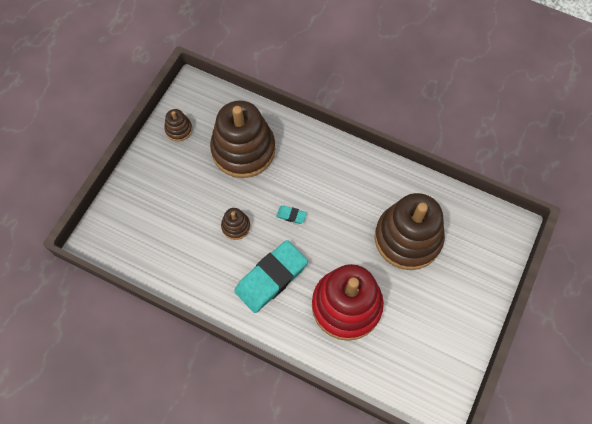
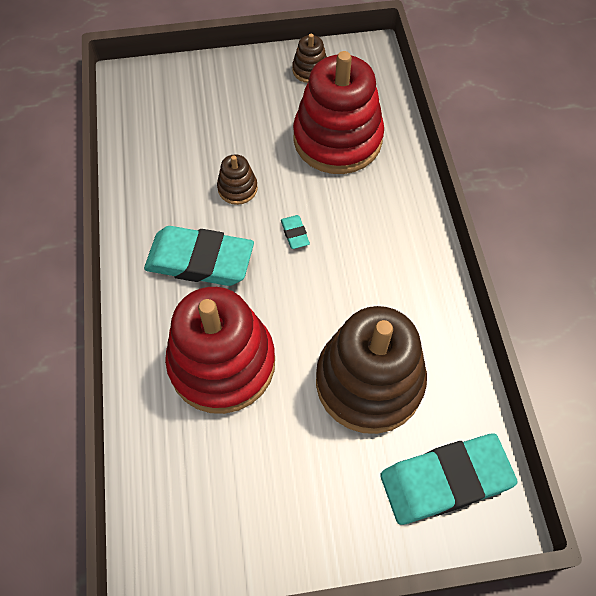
camera: 55 degrees right, 5 degrees down
(243, 150) = (337, 139): brown stacking toy -> red stacking toy
(481, 239) = (445, 480): none -> turquoise eraser

